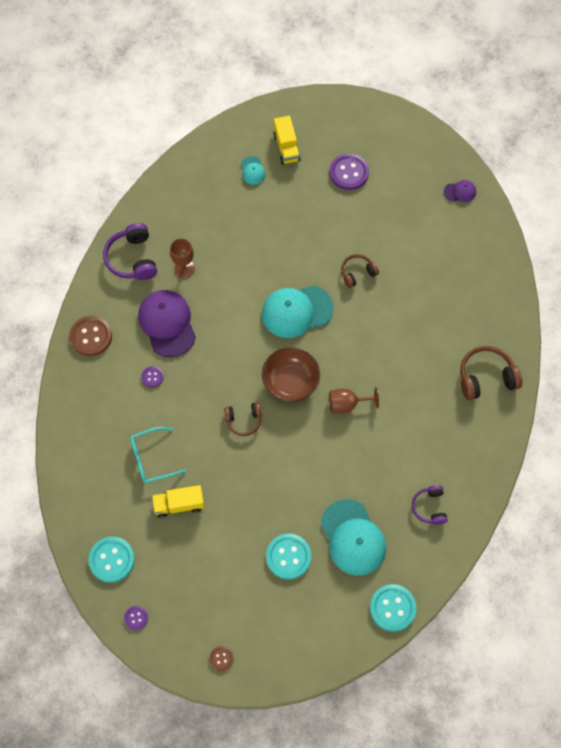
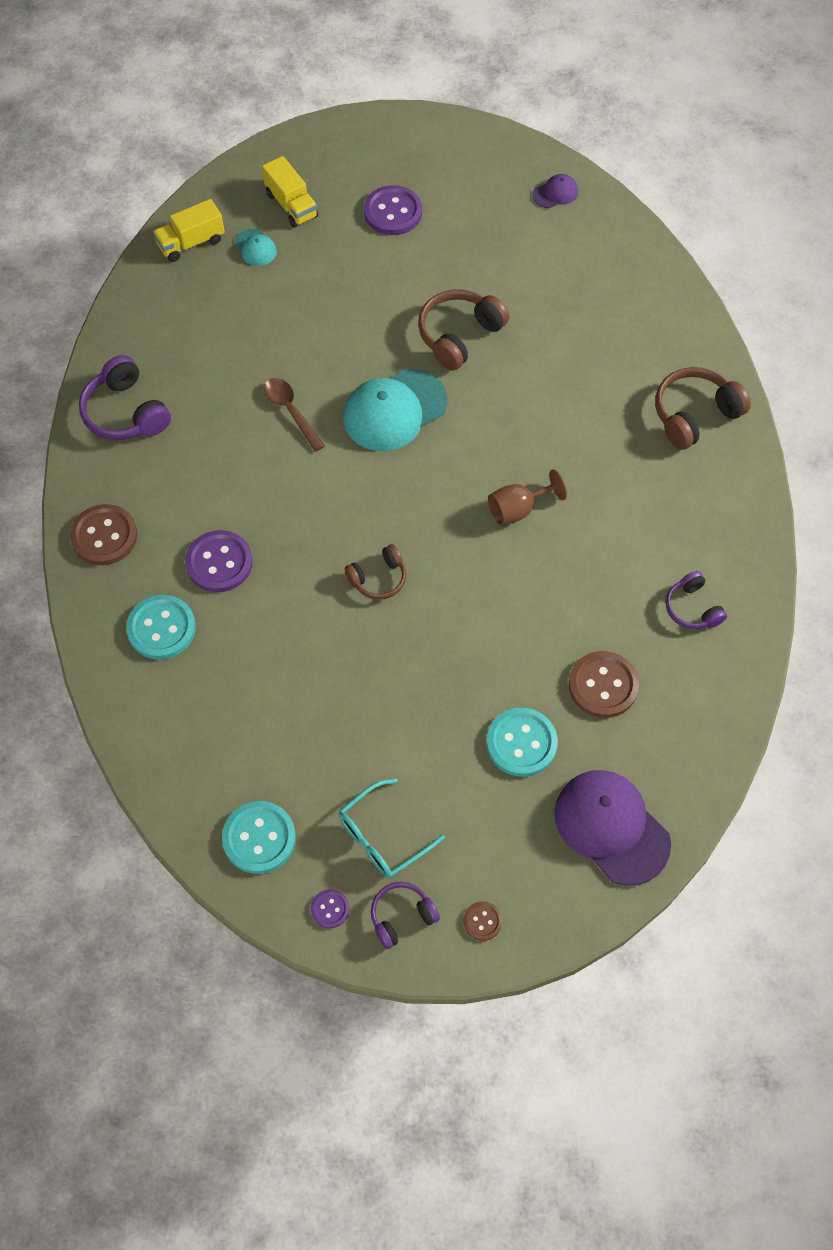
camera: 20 degrees left, 5 degrees down
(152, 377) = (219, 563): purple button -> purple button, size x1.93
(152, 458) = (263, 675): turquoise glasses -> turquoise glasses (382, 836)
(167, 324) = (212, 484): purple cap -> purple cap (611, 827)
(175, 638) = (402, 917): none -> purple headphones
(179, 504) = (330, 725): yellow truck -> yellow truck (191, 243)
(184, 268) = (208, 403): brown goblet -> none
(232, 291) = (291, 412): none -> brown spoon
(290, 382) = (425, 505): brown bowl -> none
(353, 538) = (603, 685): turquoise cap -> brown button
(357, 273) = (459, 336): brown headphones -> brown headphones, size x1.60
(392, 608) = (700, 762): turquoise button -> turquoise button (161, 628)

